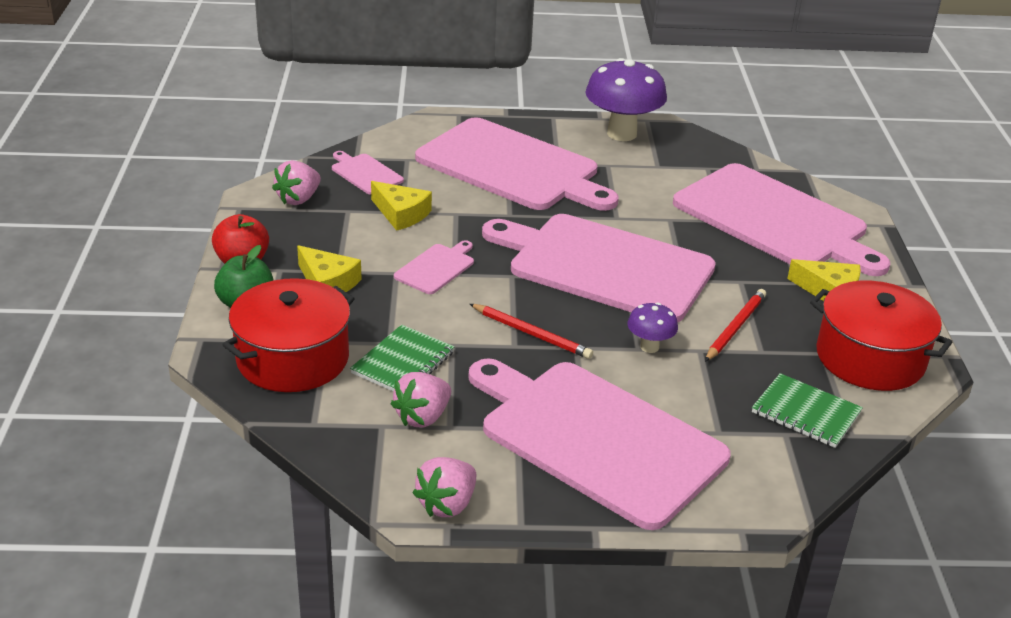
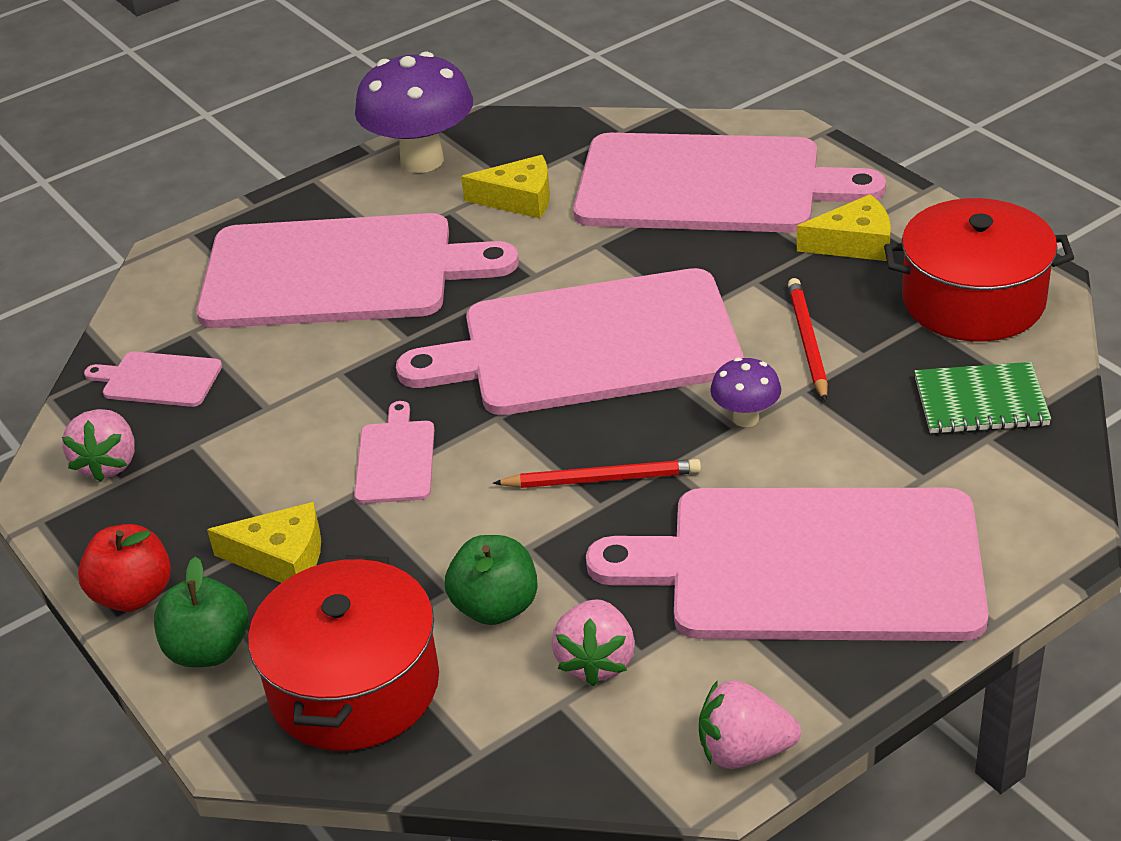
camera: 30 degrees left, 5 degrees up
(401, 214) = (269, 411): yellow cheese -> yellow cheese (519, 199)
(403, 363) = (495, 607): green notebook -> green apple
(447, 504) = (744, 751): pink strawberry -> pink strawberry turned 90 degrees clockwise

